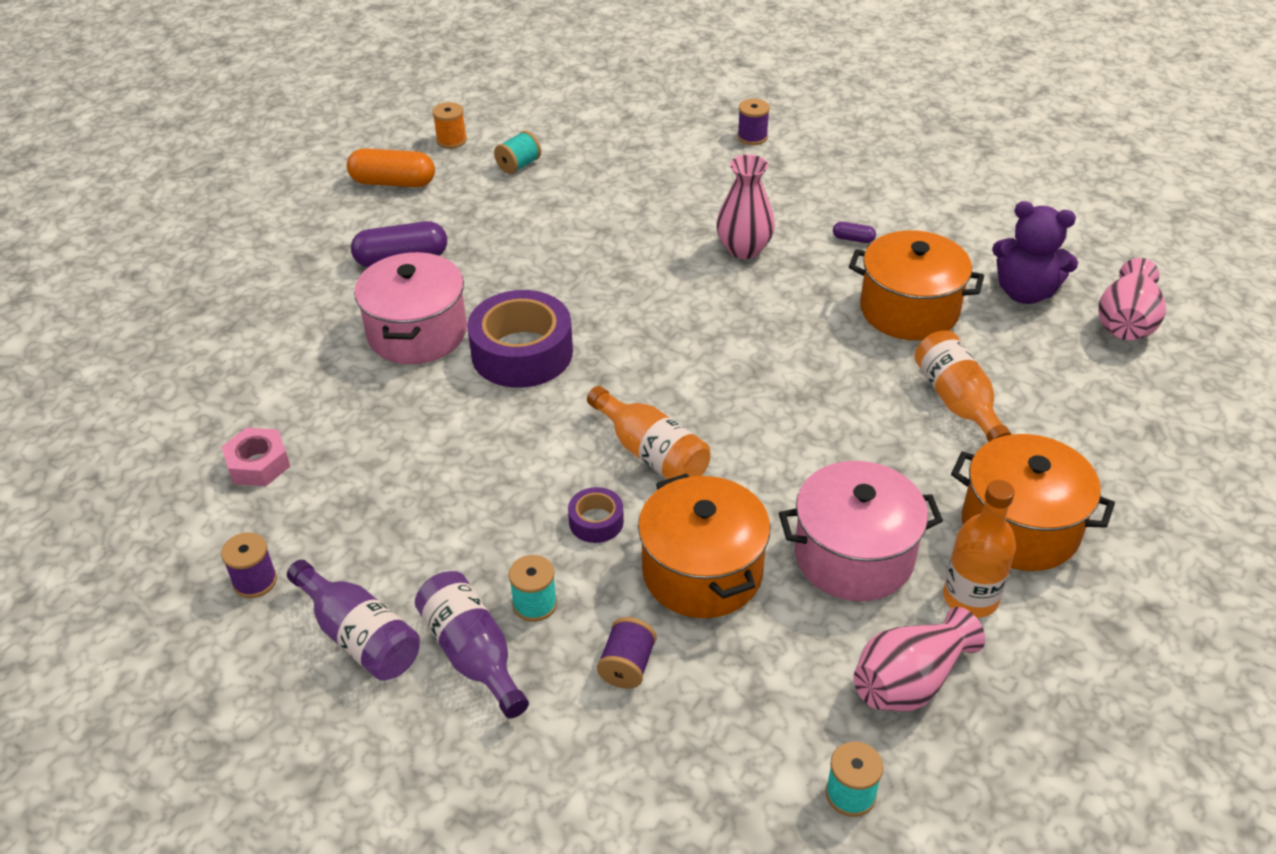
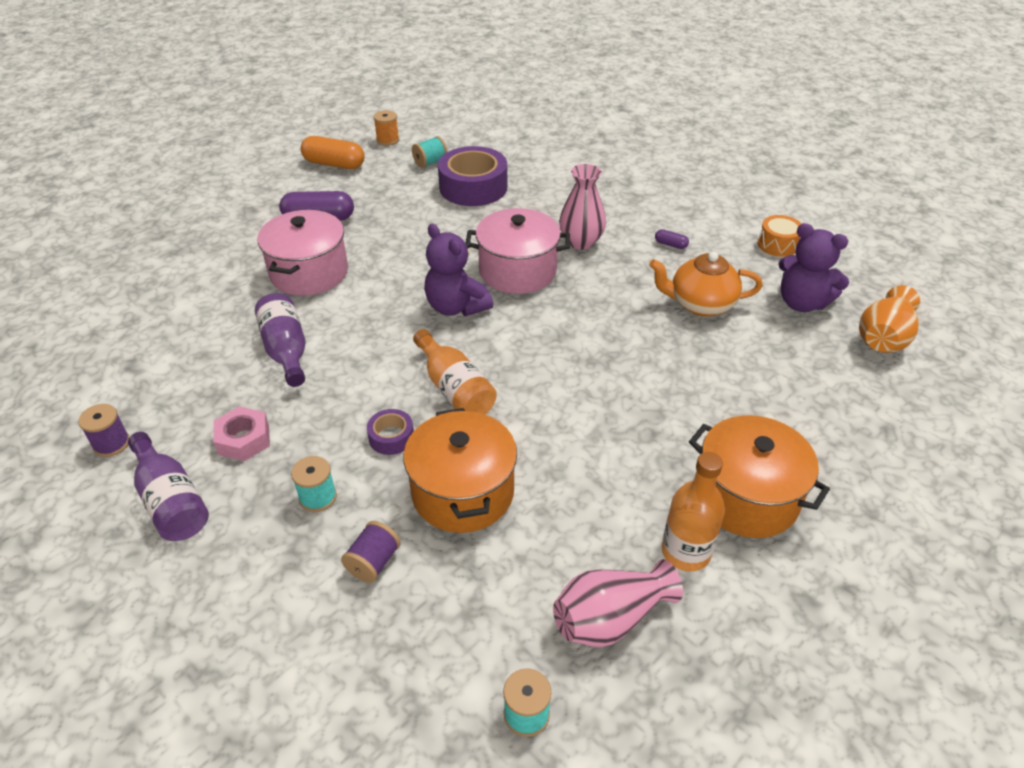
camera: 10 degrees right, 0 degrees up
(258, 464) = (152, 354): pink nut -> pink nut (244, 439)
(473, 654) = (253, 531): purple bottle -> purple bottle (286, 350)
(522, 353) = (382, 298): purple tape -> purple tape (473, 187)
(618, 352) = (456, 307): none -> purple teddy bear
(752, 137) = (614, 161): purple spool -> none
(854, 556) = (594, 499): pink pot -> pink pot (517, 271)
(909, 310) = (700, 304): orange pot -> orange teapot
(957, 402) = (720, 383): orange bottle -> none
(979, 223) = (777, 245): none -> orange drum
(1126, 322) = (883, 338): pink vase -> orange vase

